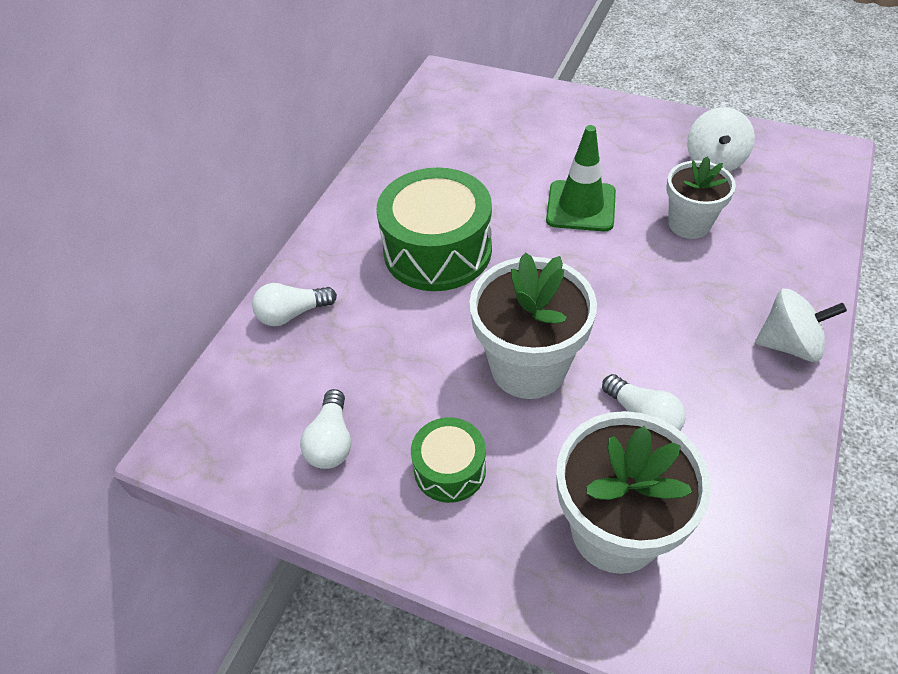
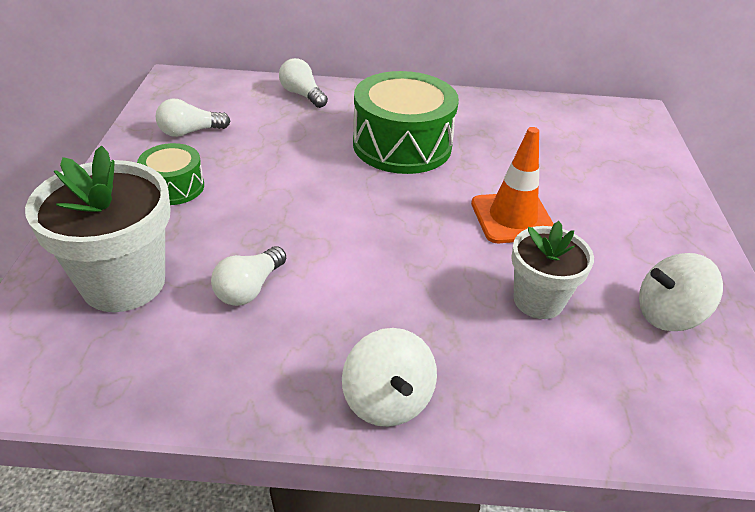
camera: 65 degrees right, 10 degrees down
(528, 367) = (288, 212): white flower pot -> none
(581, 206) = (512, 218): green traffic cone -> orange traffic cone

